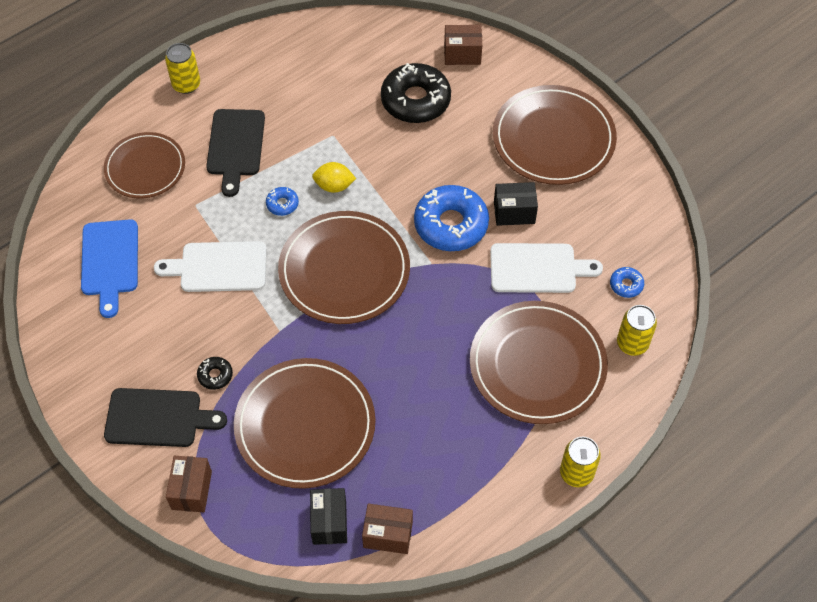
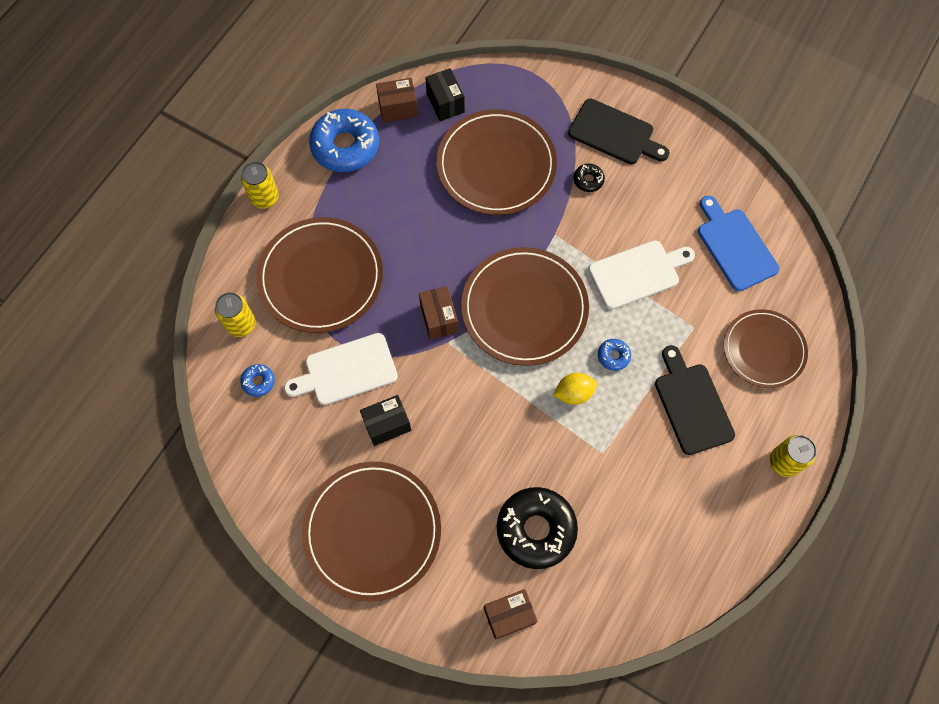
camera: 160 degrees right, 10 degrees up
(158, 418) = (614, 133): black cutting board -> black cutting board turned 135 degrees counterclockwise
(191, 490) = (559, 92): brown box -> brown box (439, 318)
(451, 224) = (444, 389): blue donut -> blue donut (345, 146)

